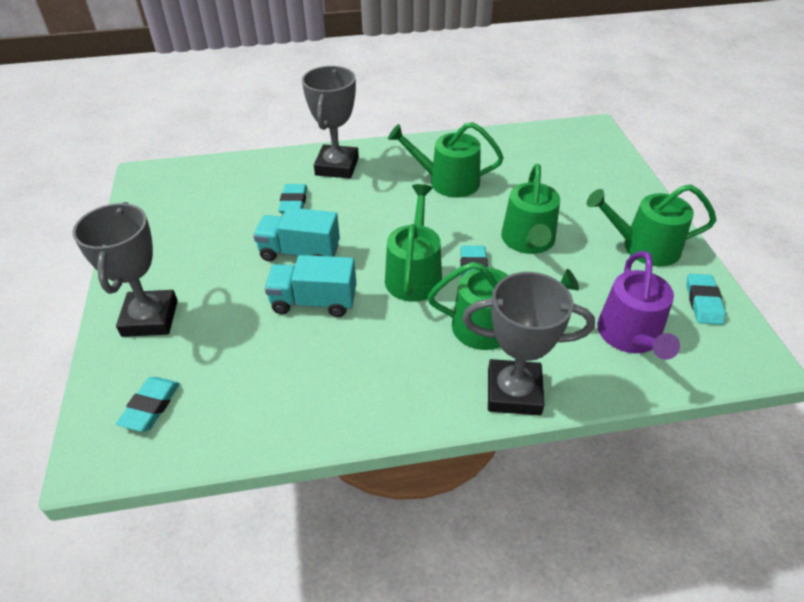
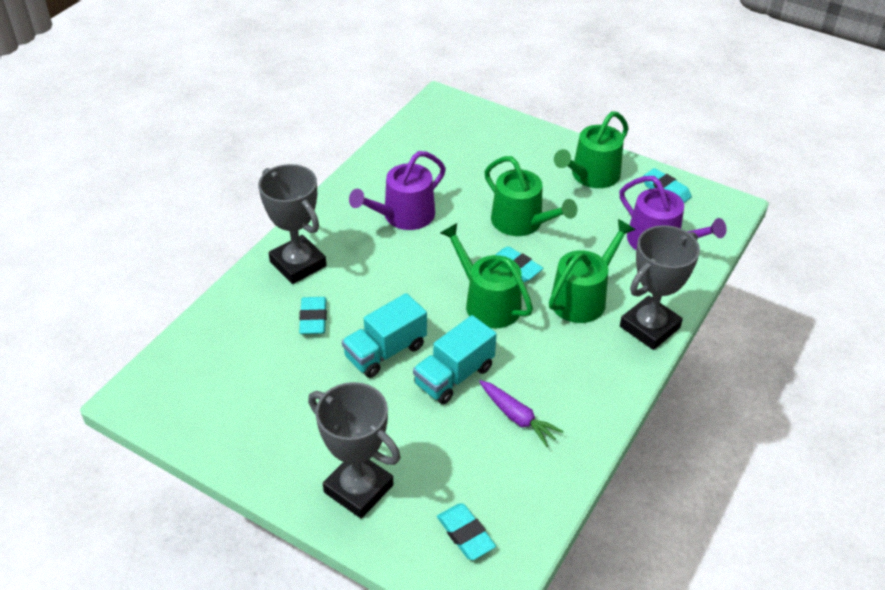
camera: 50 degrees left, 0 degrees up
(293, 202) = (313, 318): turquoise eraser -> turquoise eraser turned 45 degrees clockwise
(307, 365) = (517, 417): none -> purple carrot
(447, 182) = (403, 216): green watering can -> purple watering can

